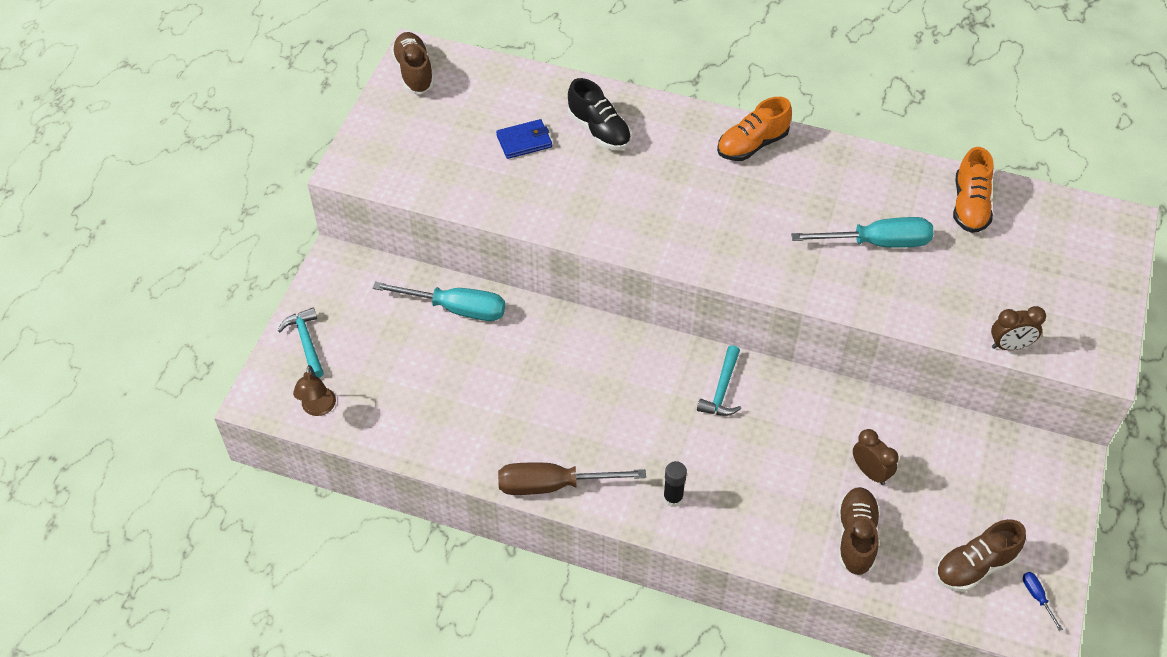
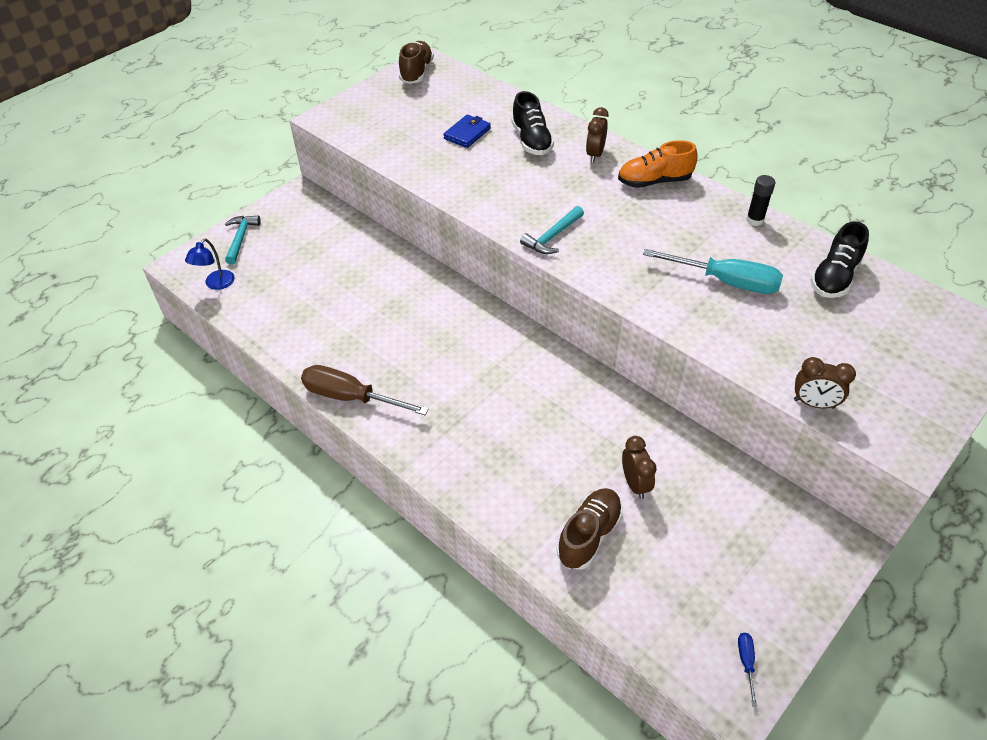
camera: 25 degrees right, 5 degrees down
(318, 408) = (216, 284): brown lamp -> blue lamp
(456, 309) = (364, 249): turquoise screwdriver -> none
(524, 141) = (467, 133): blue wallet -> blue wallet turned 60 degrees counterclockwise
(673, 498) = (443, 442): black glue stick -> black glue stick (754, 220)
(675, 128) = (595, 154): none -> brown clock
(722, 389) = (539, 372): turquoise hammer -> turquoise hammer (552, 237)
(969, 205) = (834, 277): orange shoe -> black shoe
(974, 566) = (694, 607): brown shoe -> none

